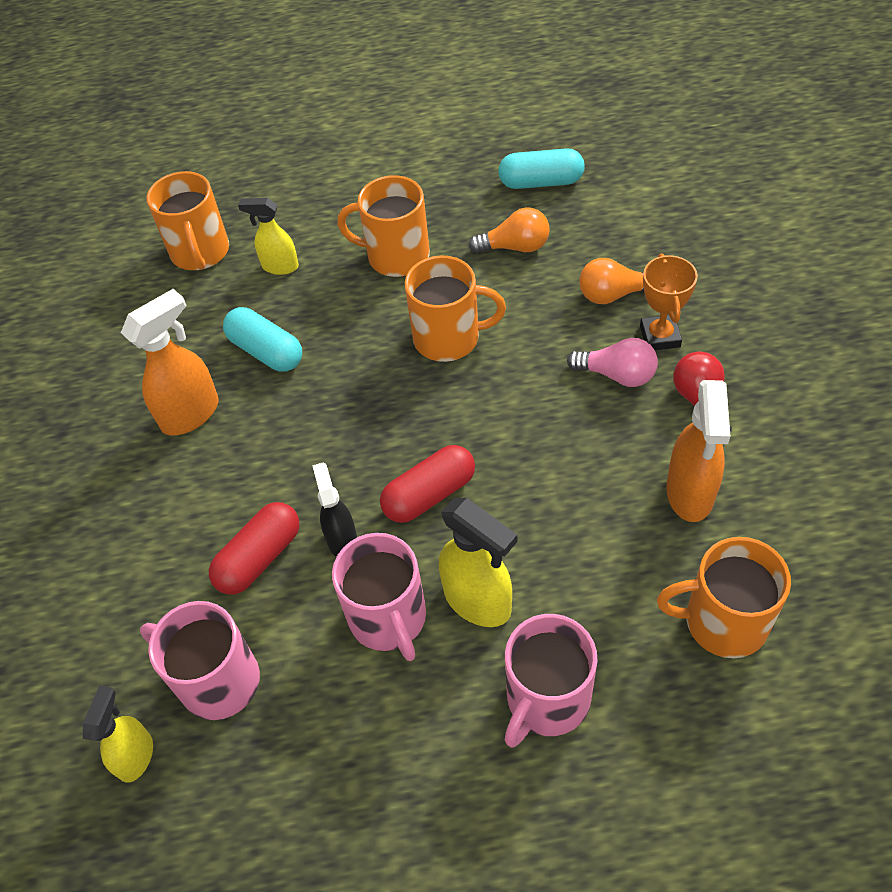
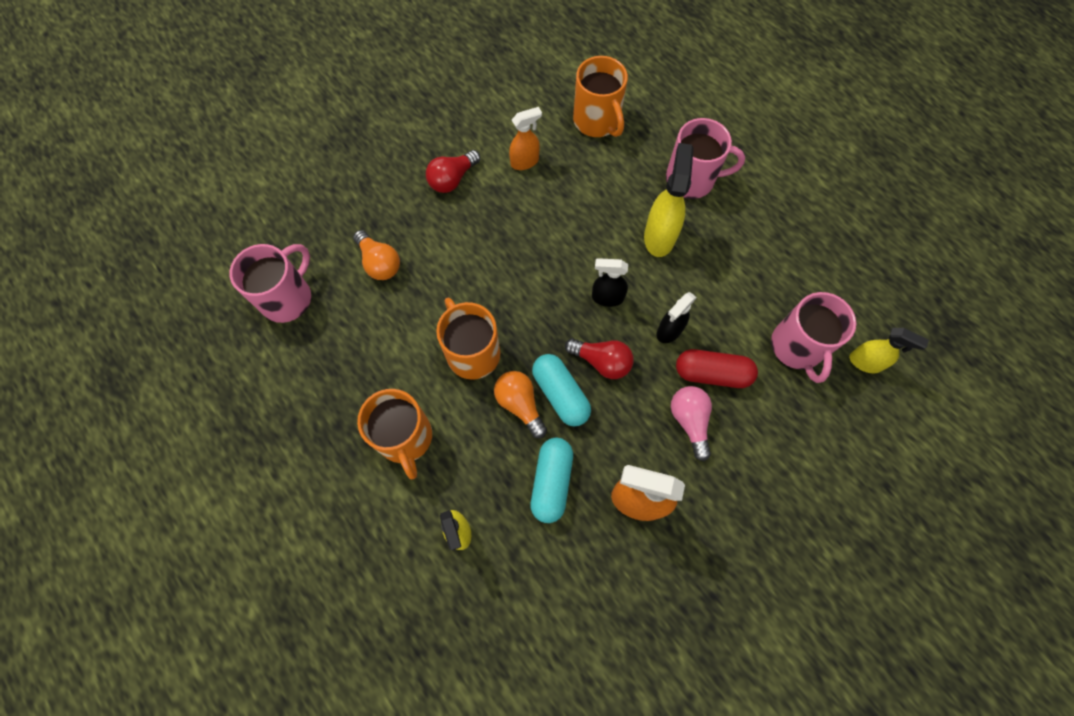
camera: 125 degrees left, 15 degrees up
(136, 756) = (865, 362): yellow spray bottle -> yellow spray bottle turned 135 degrees counterclockwise
(200, 252) = (474, 621): orange mug -> none
(355, 451) = (602, 362): none -> red light bulb
(388, 618) = (700, 277): pink mug -> pink mug (287, 297)
(429, 495) = (607, 297): red capsule -> black spray bottle
(515, 247) = (357, 351): orange light bulb -> orange light bulb (520, 404)
(541, 182) = (271, 366): turquoise capsule -> turquoise capsule (560, 394)
(617, 375) = (453, 232): pink light bulb -> pink light bulb (689, 421)
(660, 336) = (407, 220): orange trophy -> none
(690, 494) = (525, 162): orange spray bottle -> orange spray bottle, size x0.64

